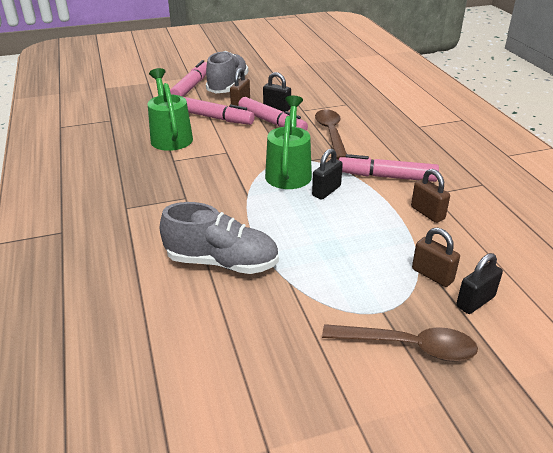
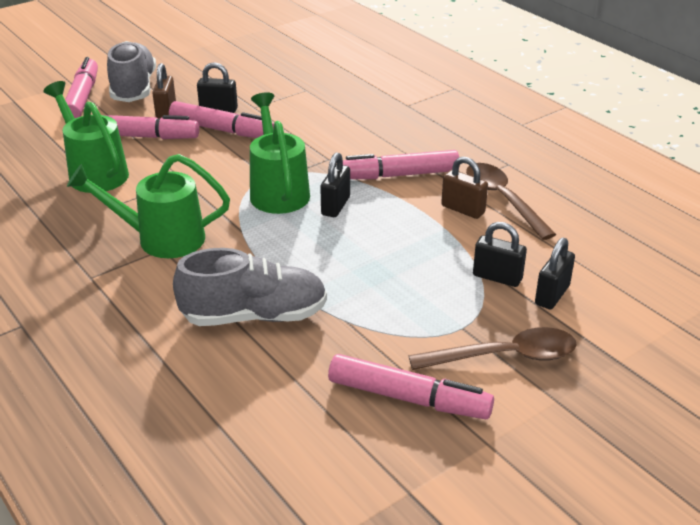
camera: 20 degrees left, 0 degrees up
(188, 190) = (161, 239): none -> green watering can
(308, 361) = (408, 398): none -> pink marker
(331, 133) = (305, 132): brown spoon -> brown spoon (503, 199)
(432, 275) = (497, 277): brown padlock -> black padlock

